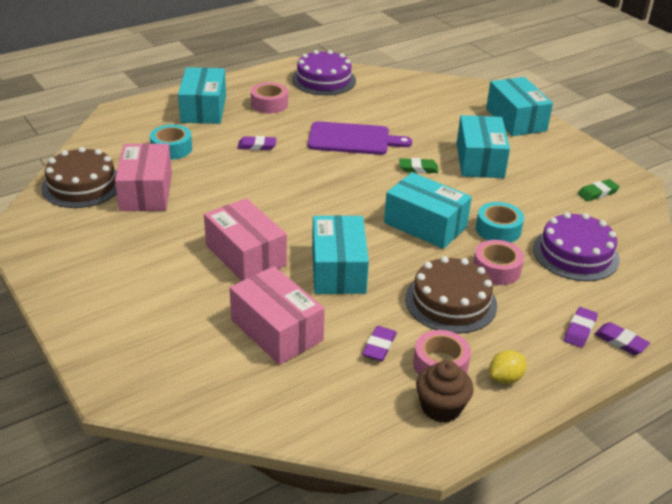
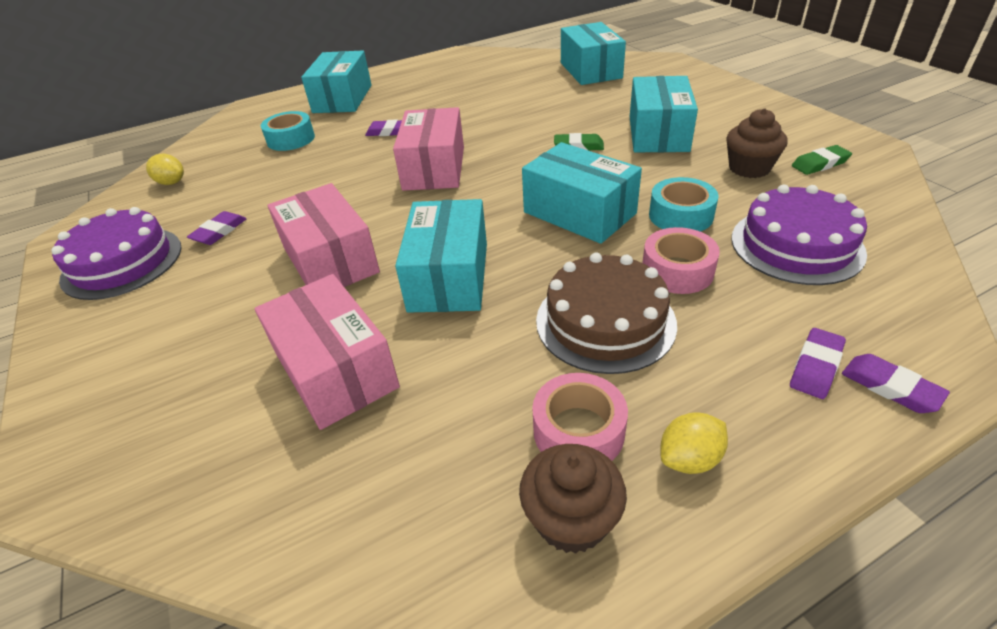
camera: 10 degrees right, 5 degrees up
(82, 185) = (171, 182): brown cake -> yellow lemon
(146, 192) = (240, 187): pink box -> pink box (434, 168)
(269, 104) = (416, 90): pink tape -> none
(324, 80) = (483, 64): purple cake -> purple cake (122, 262)
(353, 139) = (503, 119): purple cutting board -> none
(379, 346) = (484, 397): purple eraser -> purple eraser (219, 231)
(516, 119) = (705, 88): turquoise box -> turquoise box (590, 70)
(547, 194) = (749, 168): none -> brown cupcake

